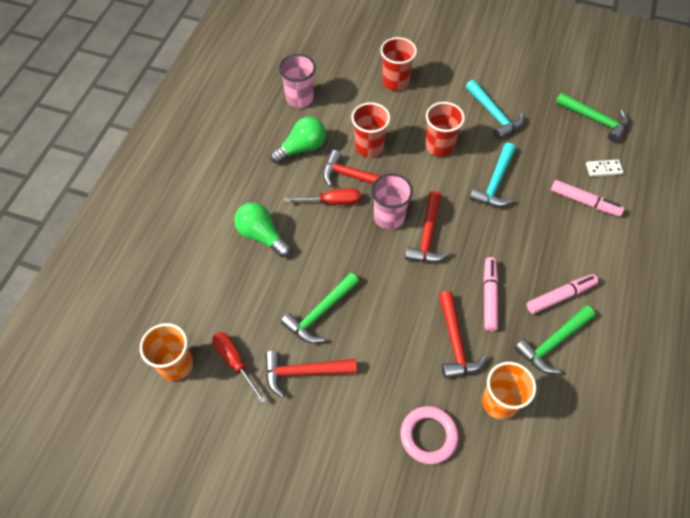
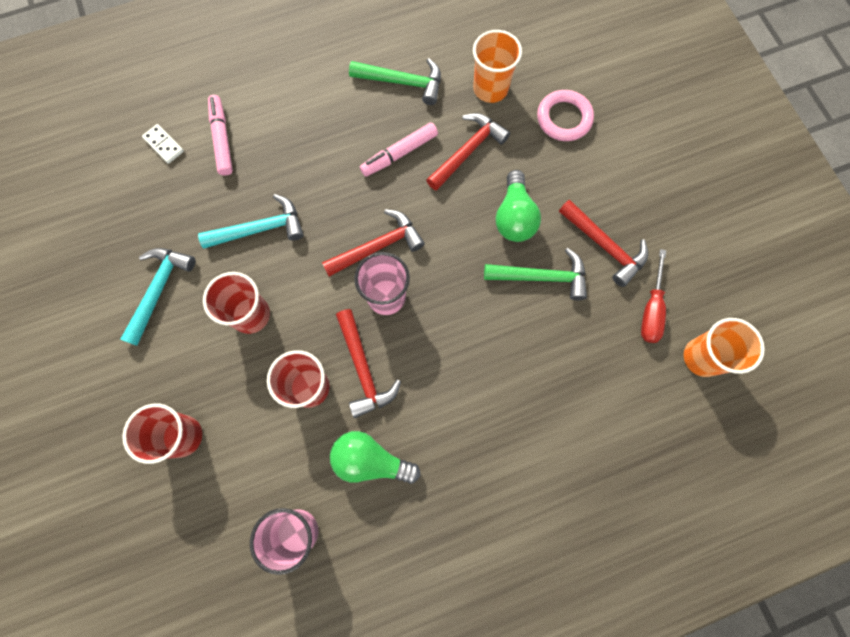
camera: 130 degrees left, 15 degrees up
(261, 235) = (513, 402): green light bulb -> green light bulb (514, 217)
(332, 202) = (413, 366): red screwdriver -> none
(560, 296) = (350, 101): pink marker -> none
(595, 120) = (93, 188): green hammer -> none

